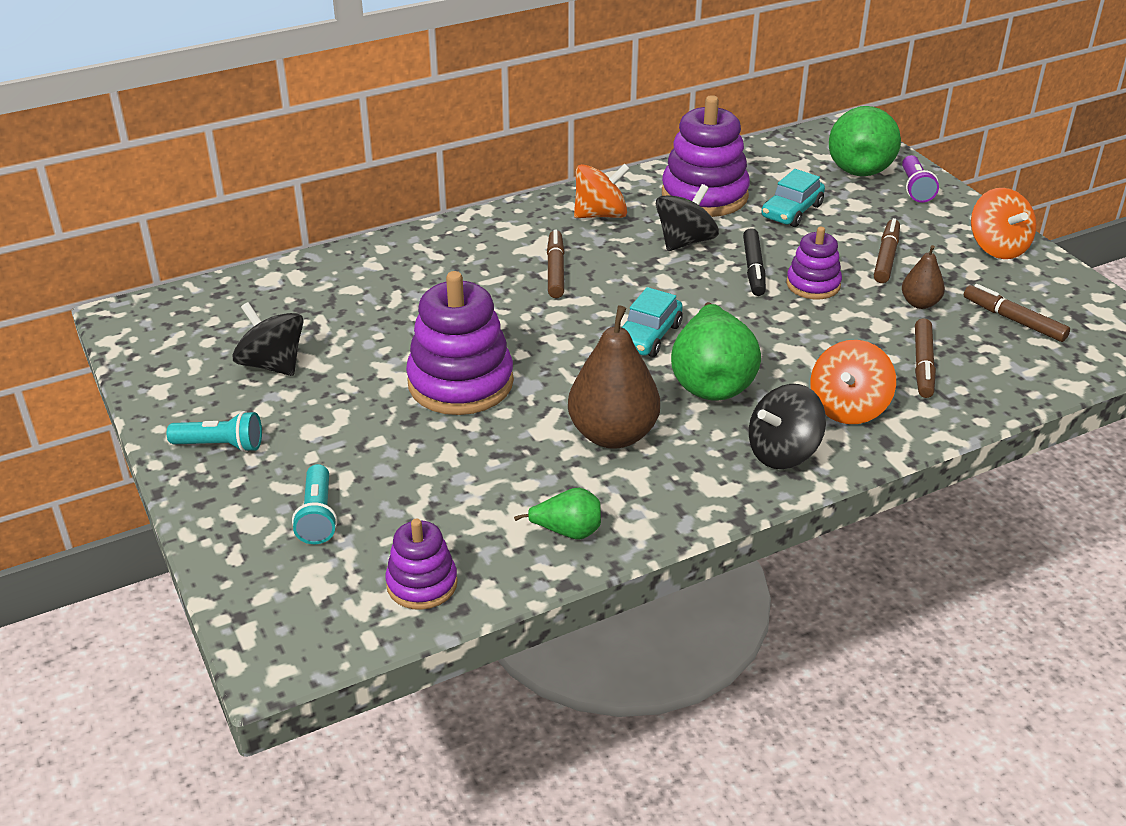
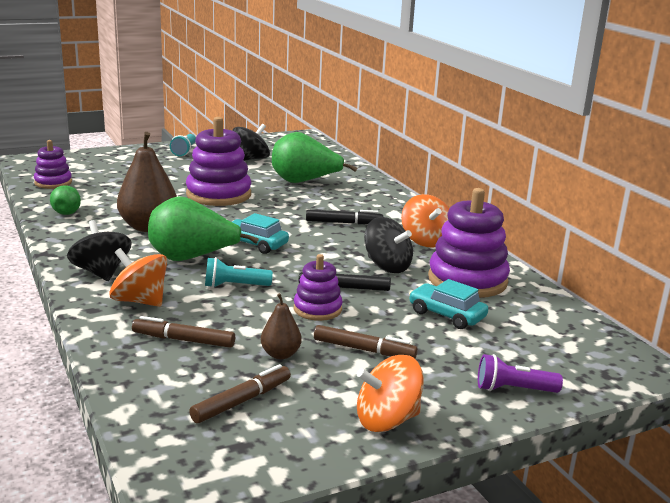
camera: 90 degrees right, 15 degrees down
(318, 516) = (118, 166): turquoise flashlight -> turquoise flashlight (235, 286)
(555, 270) = (344, 223): brown marker -> black marker
(859, 166) = (555, 363): green pear -> green pear (304, 182)

